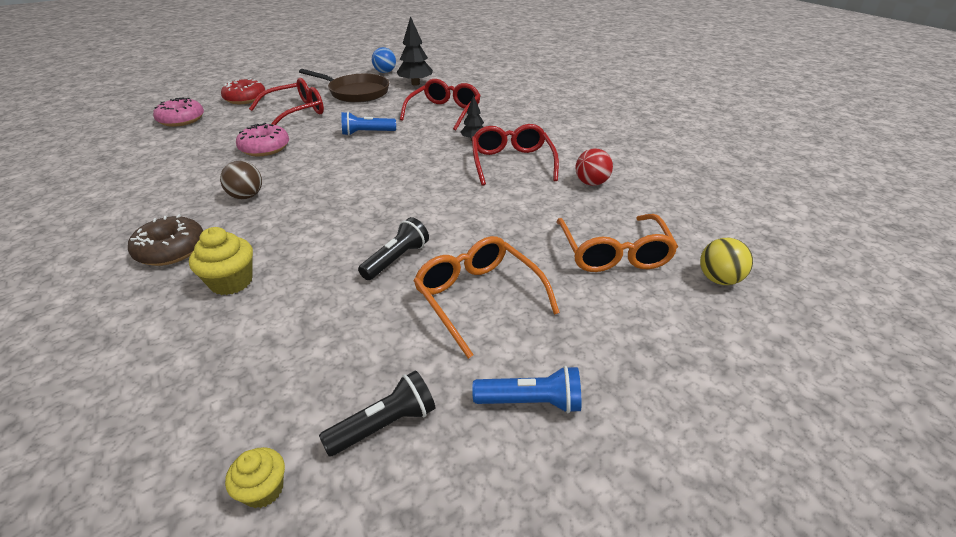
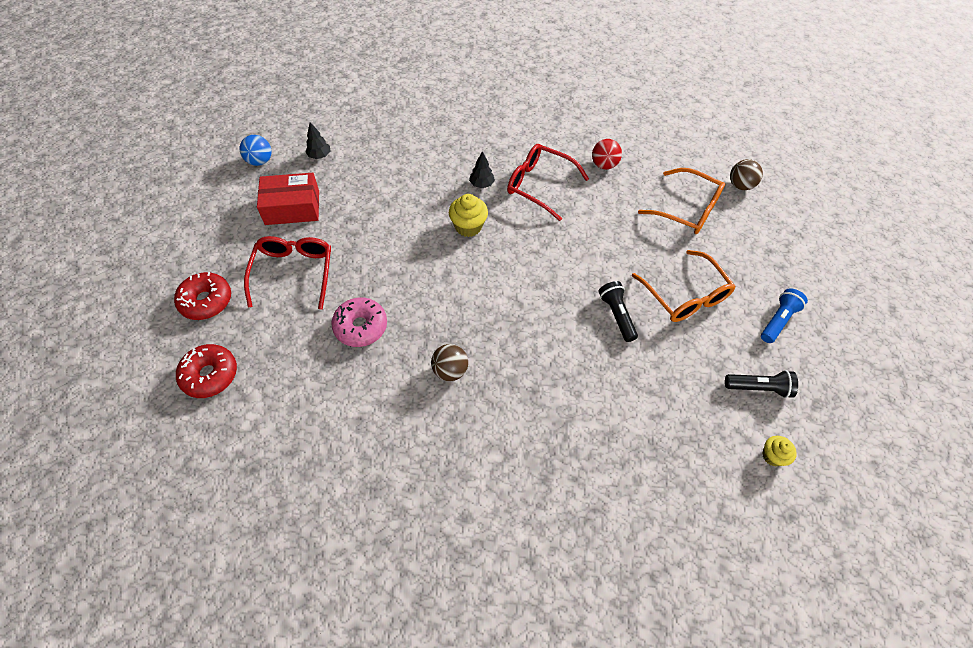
camera: 55 degrees left, 20 degrees up
(171, 250) = (500, 446): brown donut -> none
(181, 120) = (210, 375): pink donut -> red donut
(231, 282) = (576, 418): yellow cupcake -> yellow cupcake (468, 226)
(356, 92) = (292, 207): brown pan -> red box
(367, 133) = (400, 242): blue flashlight -> none
(385, 424) = (759, 388): black flashlight -> black flashlight turned 90 degrees clockwise
(415, 84) = (319, 156): black tree -> black tree, size x0.59
(444, 112) = (409, 172): red glasses -> none
(478, 298) = (685, 296): orange glasses -> orange glasses turned 120 degrees counterclockwise
(718, 279) = (740, 185): yellow ball -> brown ball

